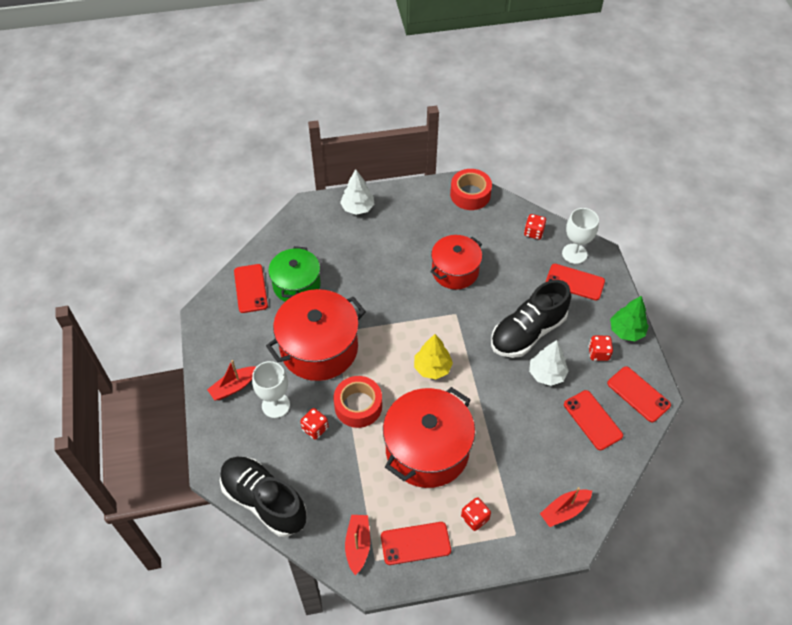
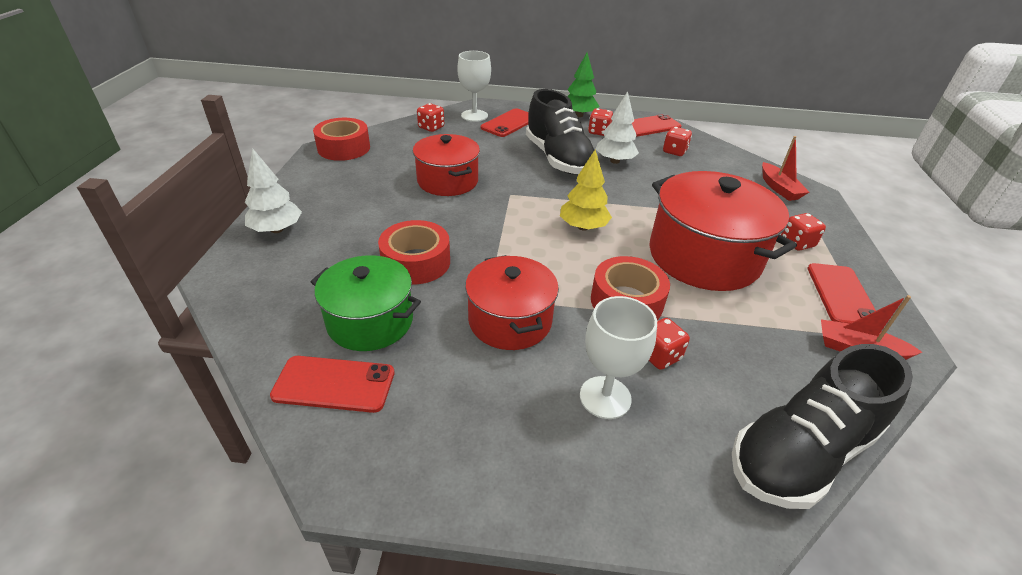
camera: 75 degrees left, 15 degrees down
(234, 387) = (548, 454): red boat -> none
(319, 348) = (510, 321): red pot -> red pot, size x0.65
(354, 286) = (416, 262): none -> red tape
(592, 420) = (674, 151): red phone -> red dice

